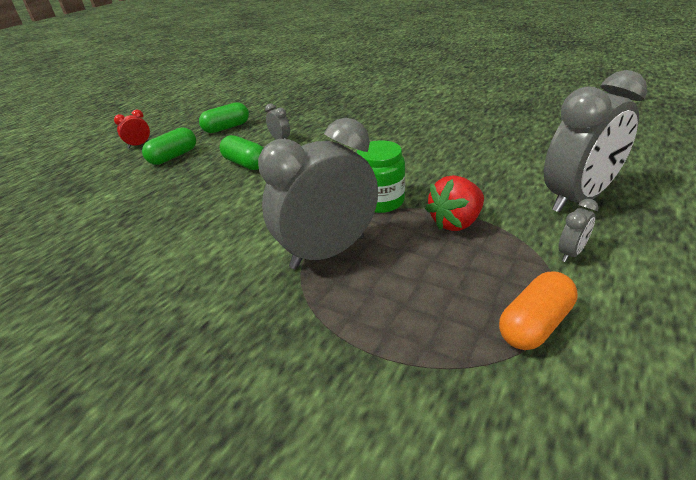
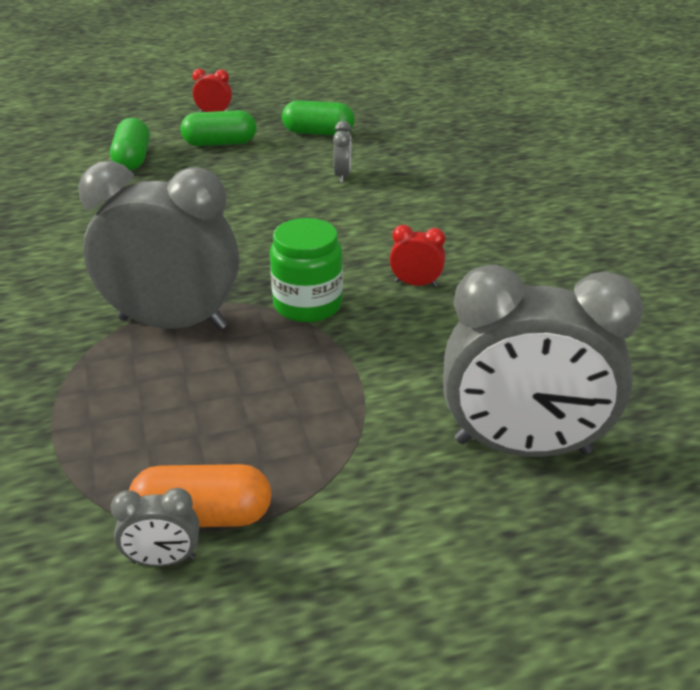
camera: 40 degrees right, 0 degrees up
(245, 164) = (264, 186): green capsule -> green capsule (133, 159)
(410, 165) = (416, 284): none -> red clock
(455, 222) = (332, 376): red strawberry -> none
(570, 253) = (377, 491): grey clock -> grey clock (163, 560)

